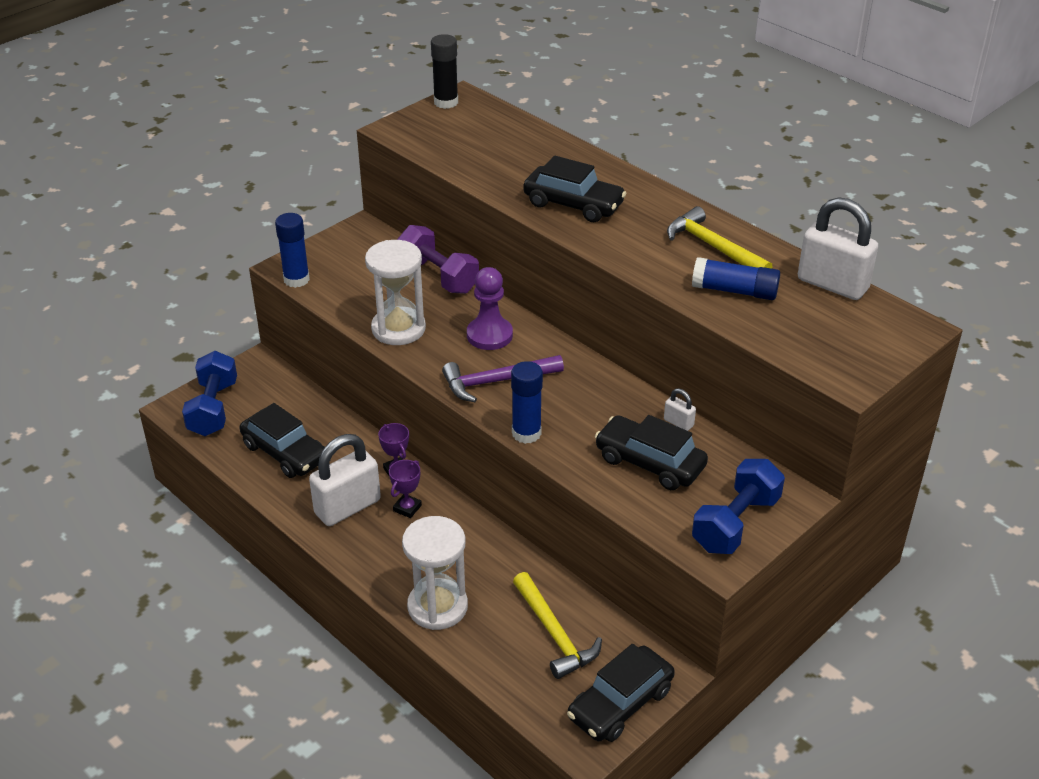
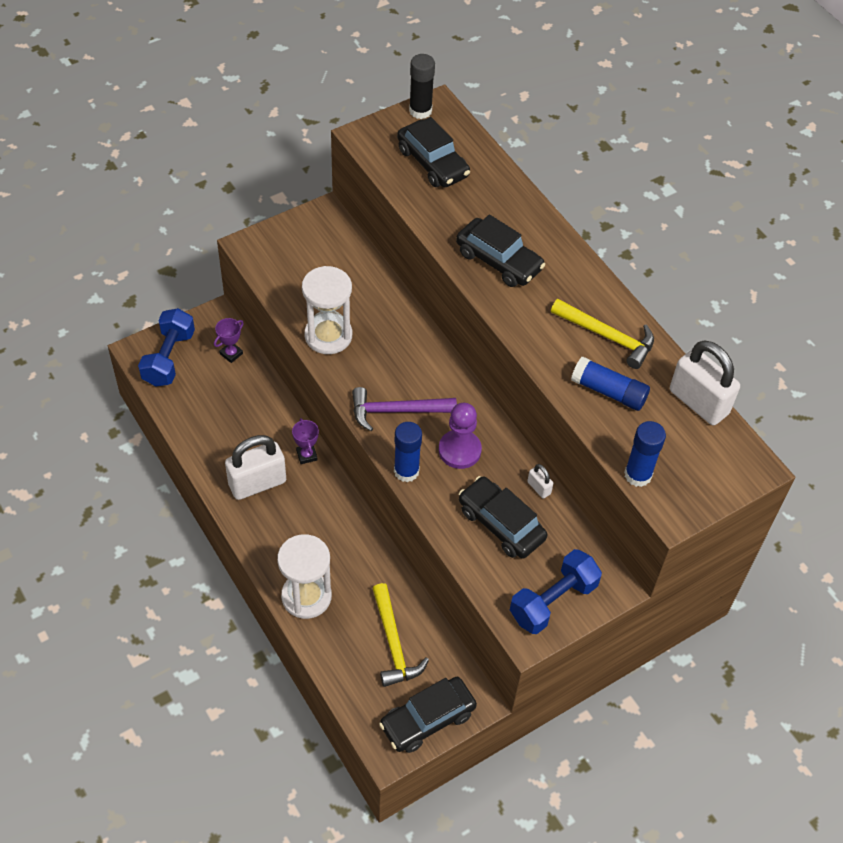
camera: 10 degrees right, 15 degrees up
(285, 452) = (218, 416): black car -> black car (432, 163)
(296, 279) = (254, 262): blue glue stick -> blue glue stick (638, 475)
(407, 508) = (306, 495): purple trophy -> purple trophy (231, 354)
(438, 276) = (378, 283): purple dumbbell -> none
(489, 335) = (404, 359): purple pawn -> purple pawn (459, 450)
(713, 247) = (607, 337): yellow hammer -> yellow hammer turned 150 degrees clockwise

